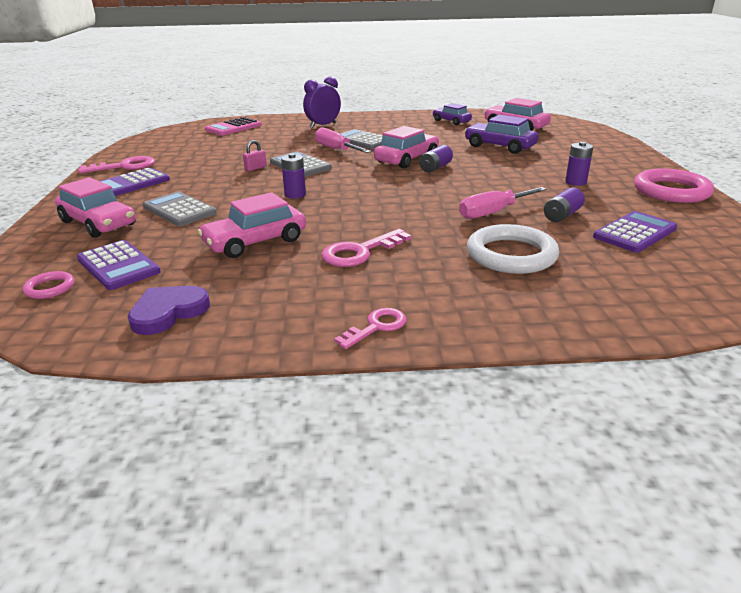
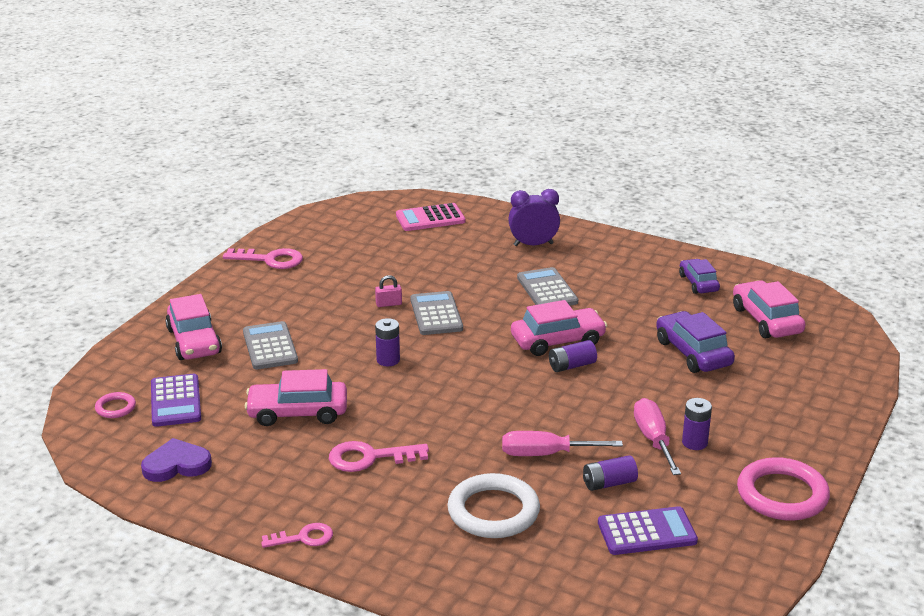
camera: 30 degrees right, 0 degrees up
(132, 183) = (258, 291): purple calculator -> none
(336, 149) = (500, 298): pink screwdriver -> pink screwdriver (653, 439)

